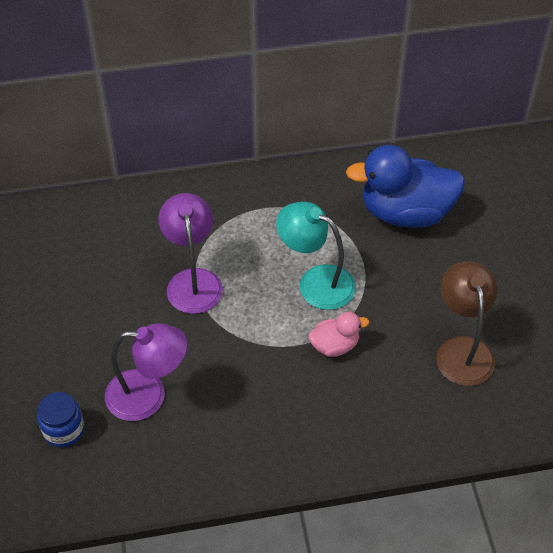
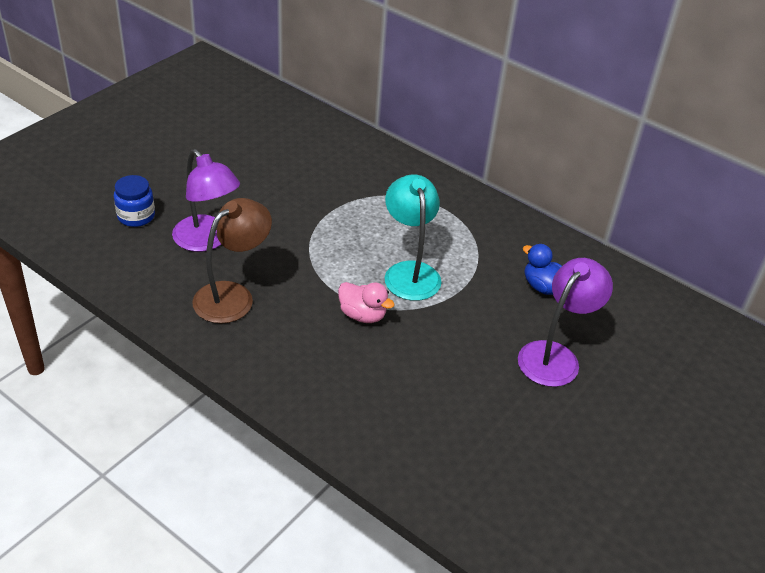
camera: 45 degrees right, 10 degrees down
(193, 281) = (332, 208): purple lamp -> purple lamp (555, 356)
(405, 213) = (542, 287): blue duck -> blue duck, size x0.48
(462, 350) = (449, 396): brown lamp -> brown lamp (233, 296)

